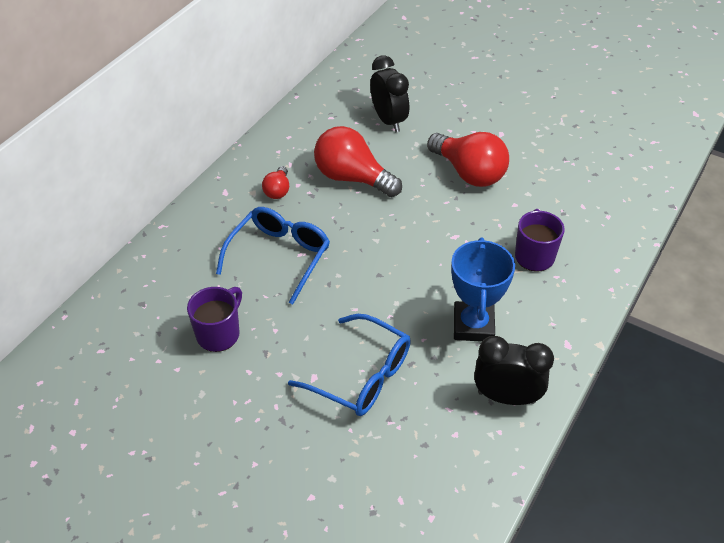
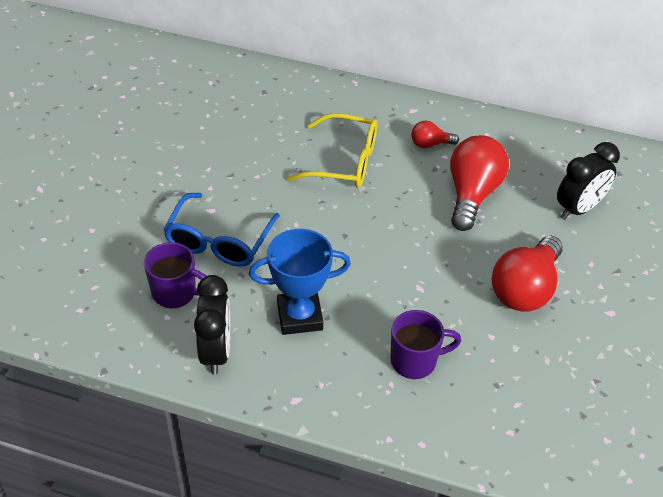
camera: 75 degrees right, 0 degrees up
(219, 334) = (243, 143): purple mug -> purple mug (176, 292)
(279, 256) = (344, 162): blue glasses -> yellow glasses

